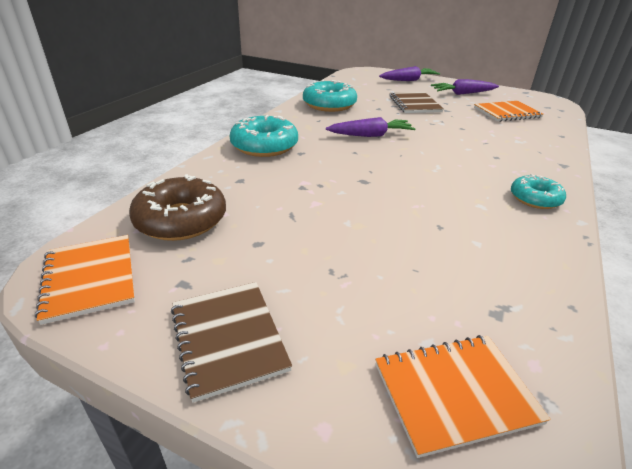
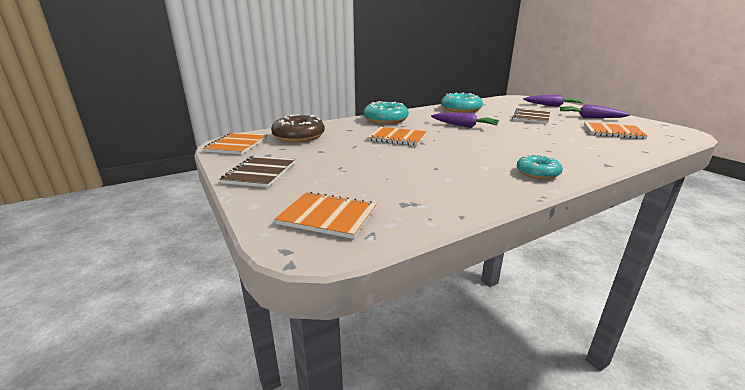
camera: 35 degrees right, 10 degrees down
(325, 180) = (397, 138): none -> orange notebook

